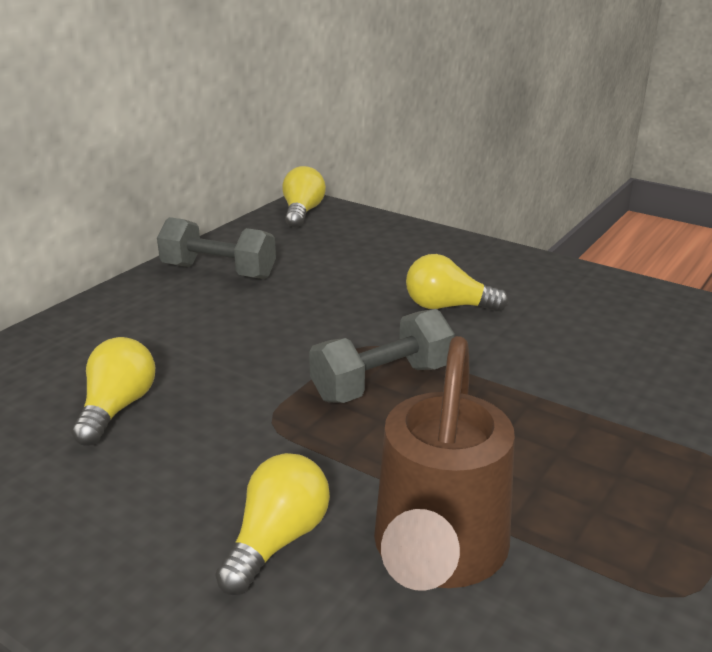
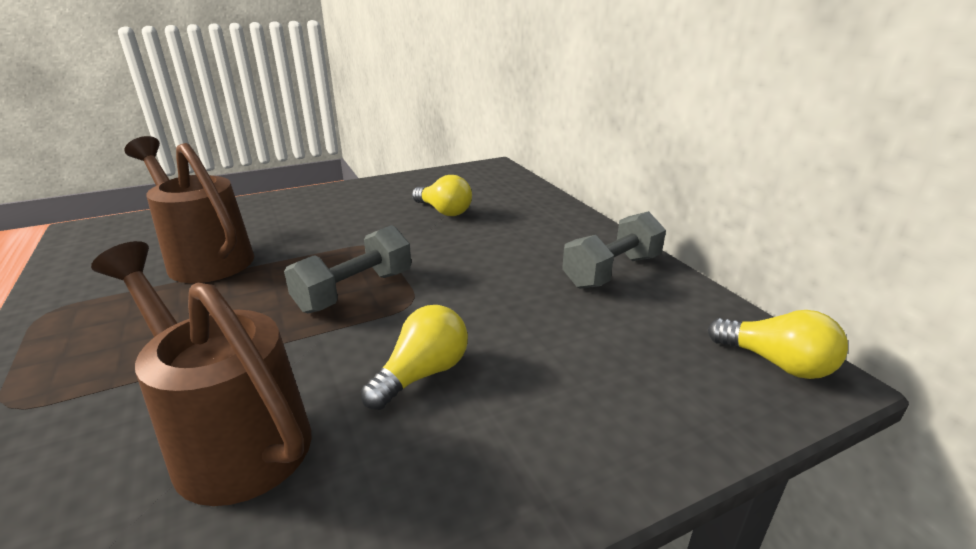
camera: 120 degrees right, 0 degrees up
(277, 540) = (285, 226): yellow light bulb -> none
(382, 382) = (355, 291): grey dumbbell -> grey dumbbell turned 45 degrees clockwise
(588, 347) = (231, 436): none -> brown watering can

